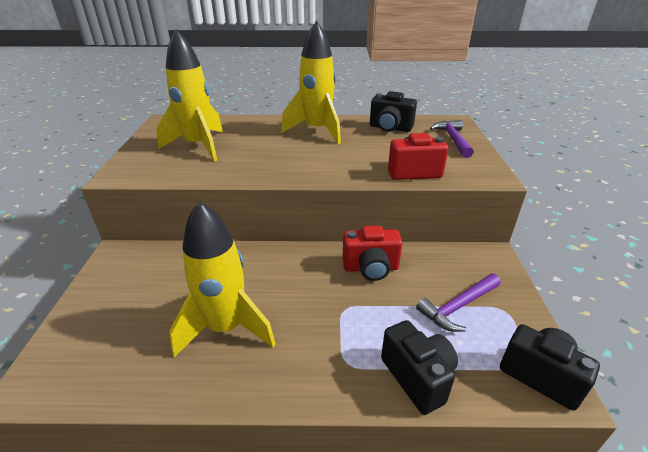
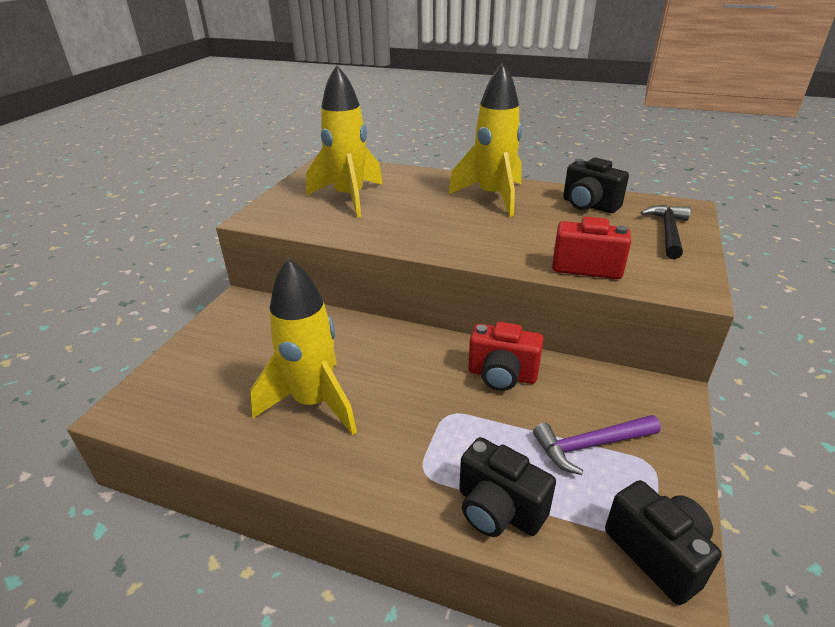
camera: 20 degrees right, 0 degrees up
(418, 377) = (498, 510): black camera -> black camera turned 135 degrees clockwise
(453, 139) = (668, 232): purple hammer -> black hammer

